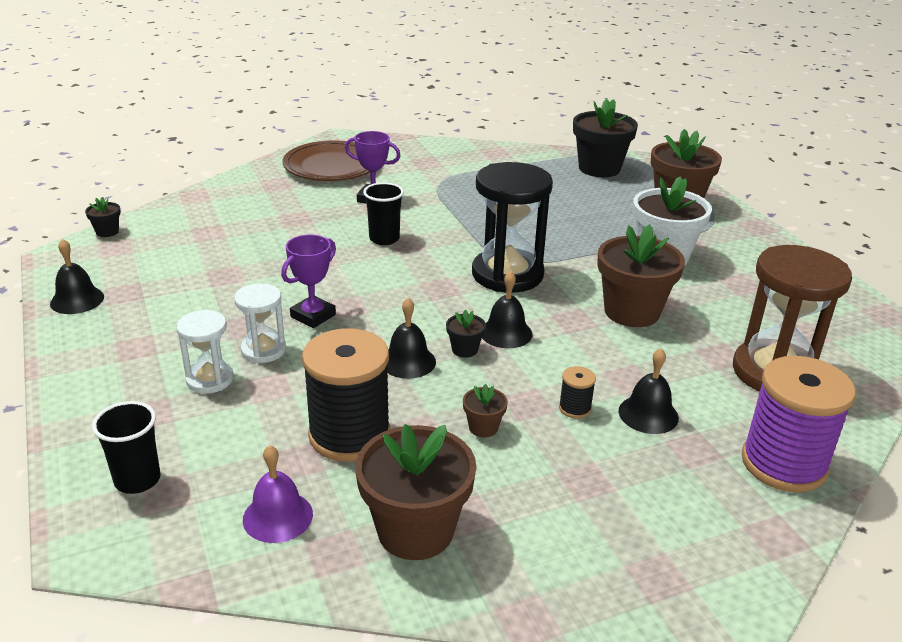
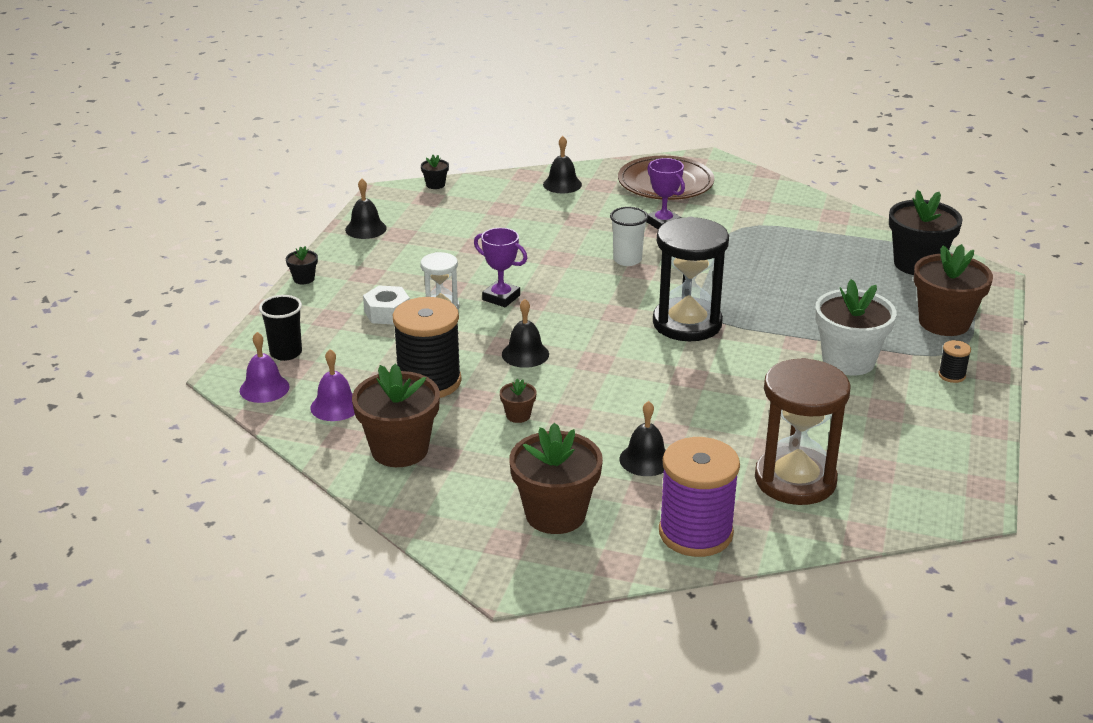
camera: 40 degrees right, 0 degrees up
(159, 539) = (264, 388): none -> purple bell
(210, 379) = (387, 313): white hourglass -> white nut
(313, 316) = (501, 298): purple trophy -> purple trophy turned 45 degrees clockwise
(384, 239) = (627, 260): black cup -> white cup
(464, 349) = (575, 363): black flower pot -> black flower pot (304, 279)
(506, 333) = (622, 364): black bell -> black bell (562, 184)
(575, 408) = (598, 432): black spool -> black spool (951, 375)
(632, 312) = (747, 390): brown flower pot -> brown flower pot (555, 514)

